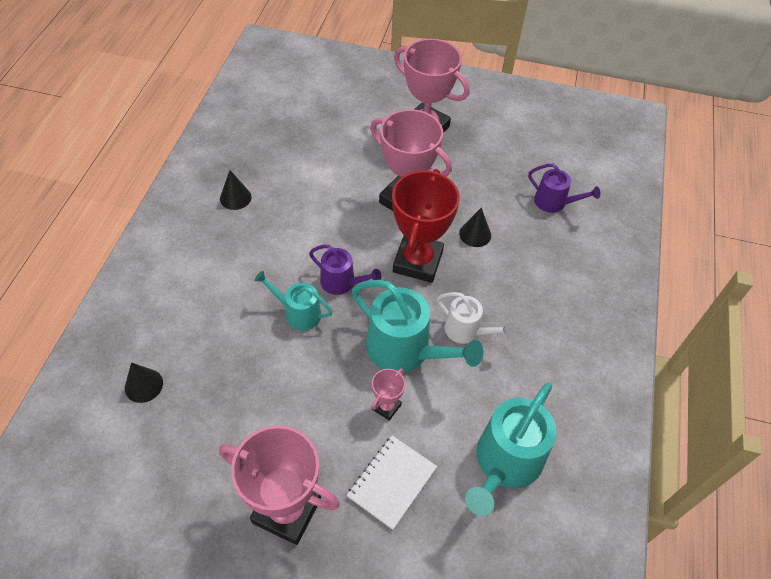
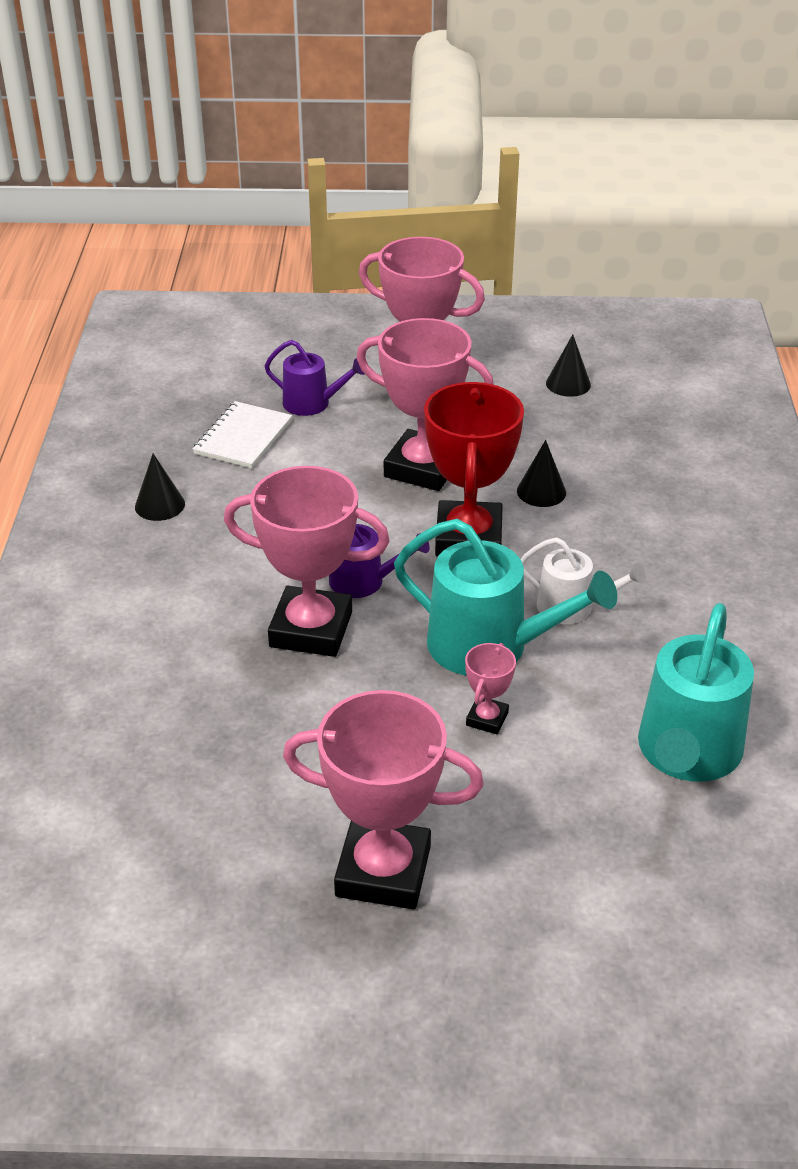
camera: 10 degrees left, 15 degrees down
(143, 385) = (101, 759): black cone -> black cone (568, 384)
(298, 313) = (311, 629): turquoise watering can -> pink trophy
(392, 482) = (529, 807): white notebook -> white notebook (243, 437)
(554, 202) = (642, 436): purple watering can -> purple watering can (312, 404)

